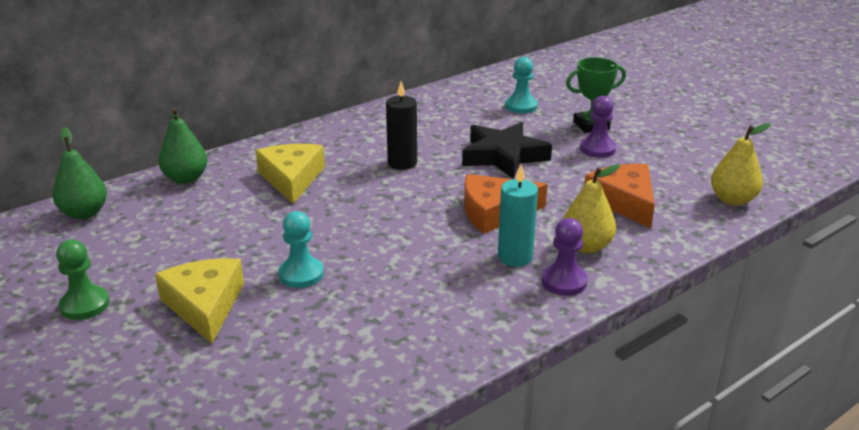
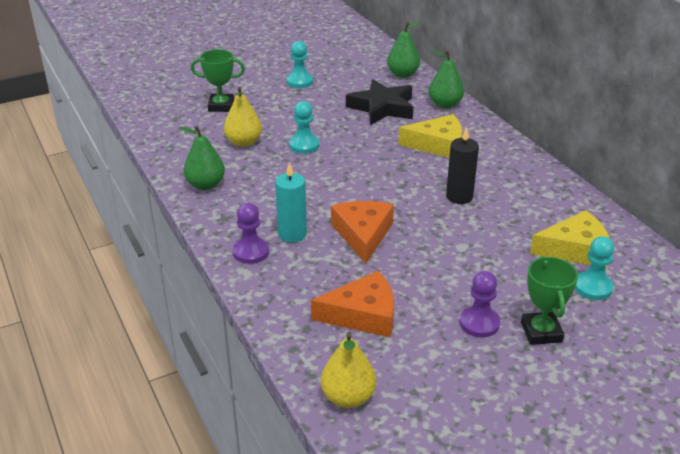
camera: 100 degrees right, 5 degrees up
(85, 305) = (299, 81): green pawn -> turquoise pawn
(167, 381) = (221, 106): none -> green trophy
(205, 305) = (284, 114): yellow cheese -> yellow cheese (575, 249)
(427, 348) = (205, 185): none -> green pear
(503, 156) = (467, 255): black star -> black star (382, 107)
(586, 246) = (294, 274): yellow pear -> yellow pear (243, 142)

